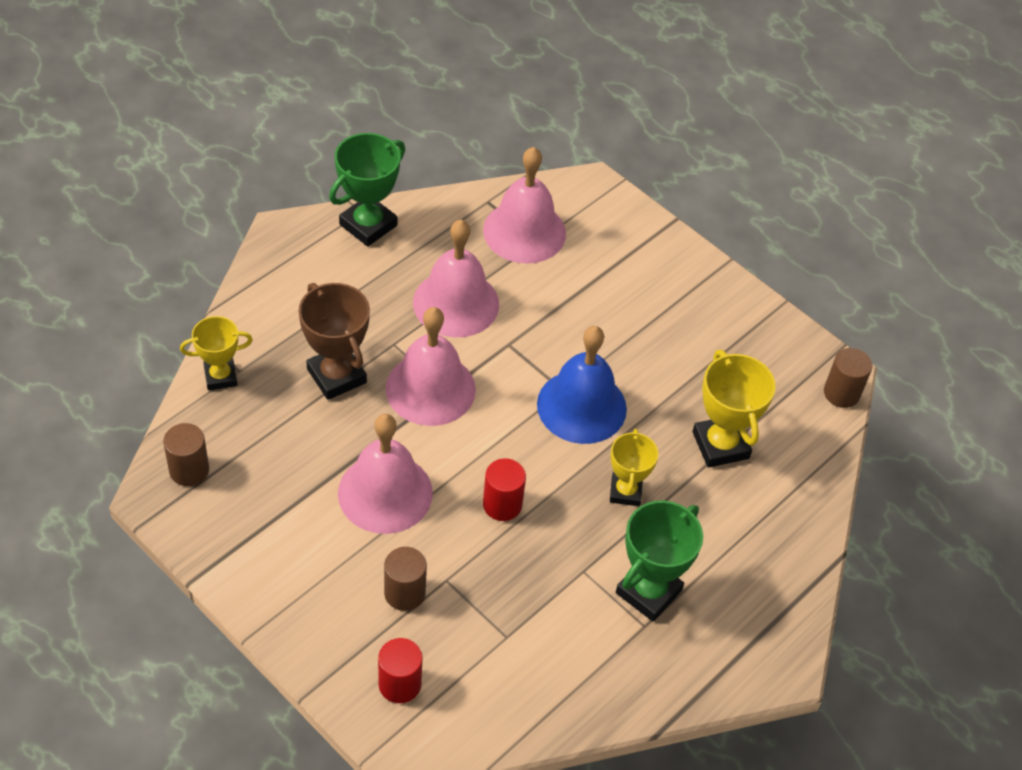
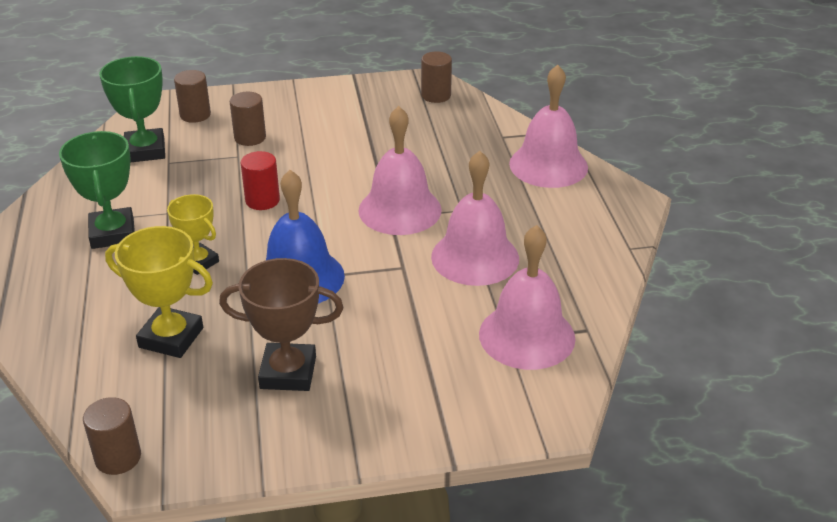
camera: 130 degrees right, 15 degrees down
(220, 376) = (504, 128): yellow trophy -> none
(336, 376) = (456, 173): brown trophy -> brown trophy (288, 372)
(368, 225) = (609, 245): green trophy -> green trophy (145, 150)
(385, 493) = (332, 157): pink bell -> pink bell (548, 165)
(399, 684) = (195, 115): red cylinder -> brown cylinder

